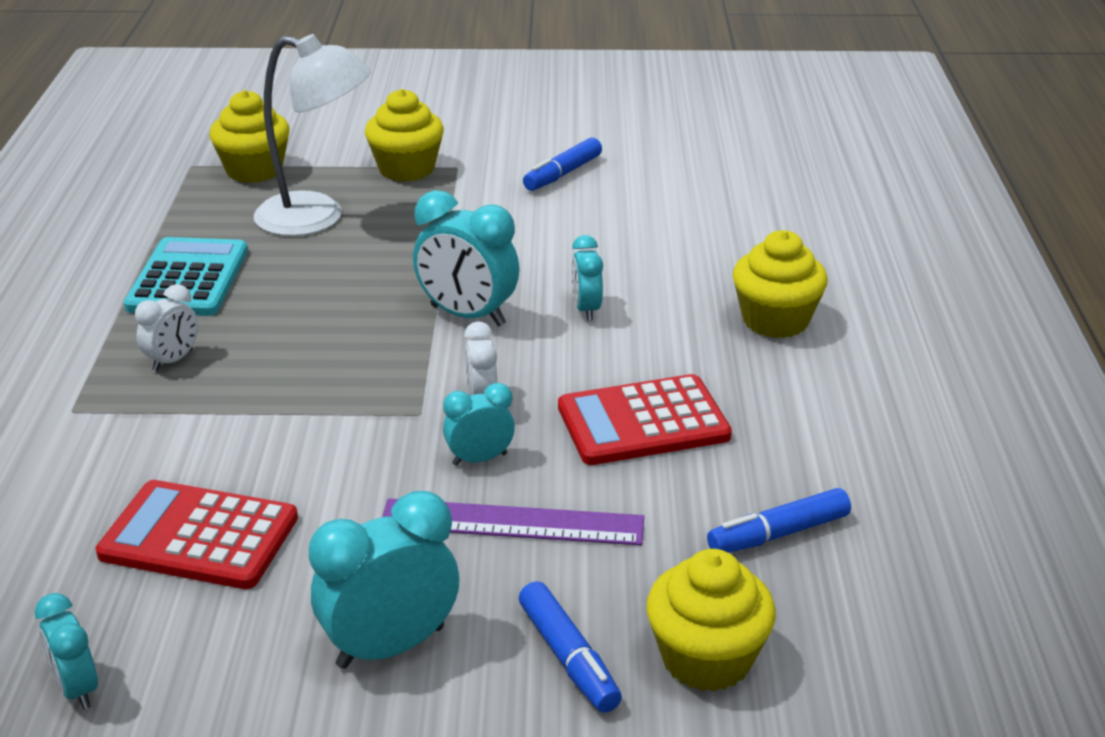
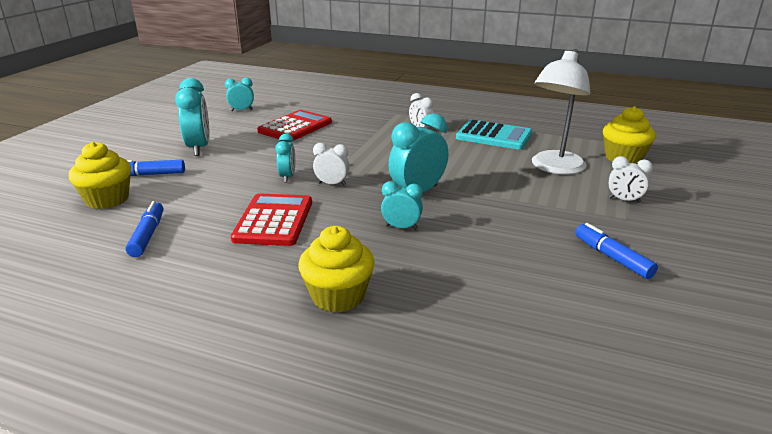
camera: 110 degrees right, 5 degrees down
(406, 169) = (624, 200): yellow cupcake -> white clock
(512, 523) = (236, 177): purple ruler -> none

